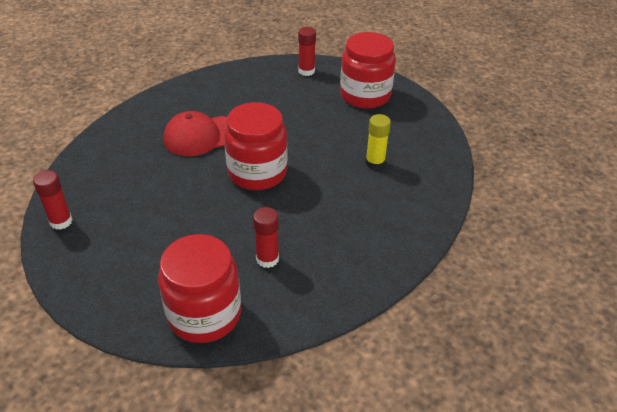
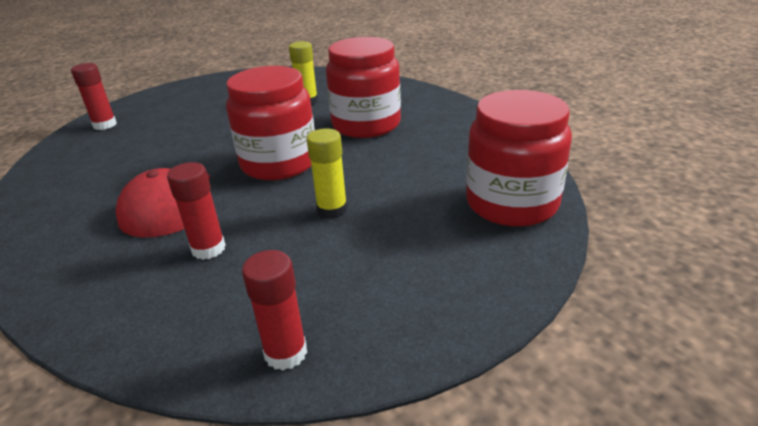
camera: 75 degrees left, 10 degrees down
(193, 213) = (332, 210): none -> yellow glue stick
(267, 259) = (430, 162): red glue stick -> red glue stick (208, 249)
(365, 95) = (191, 98): red jar -> red jar (366, 125)

